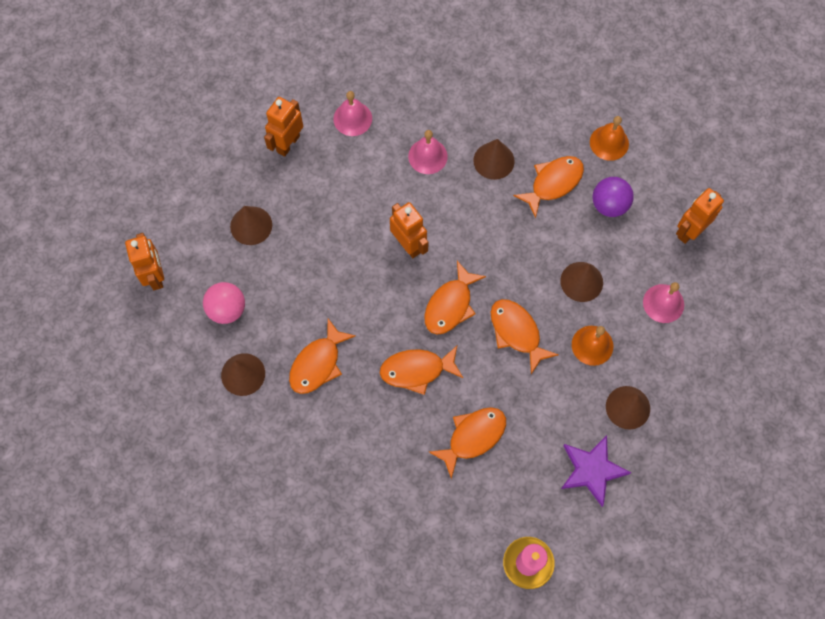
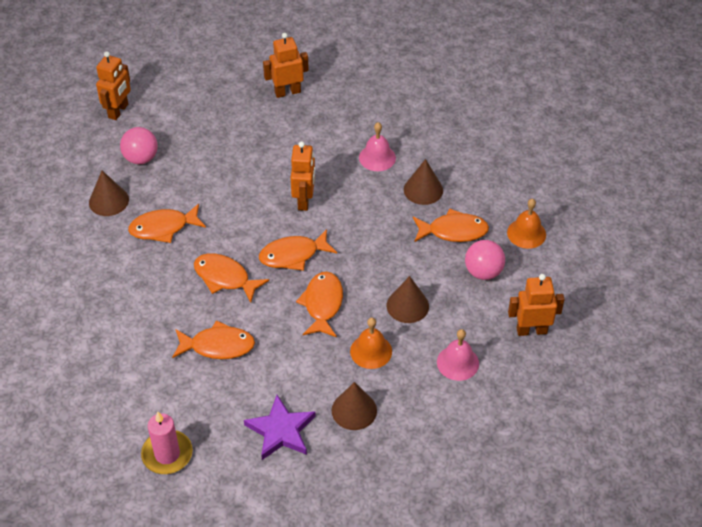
camera: 40 degrees right, 20 degrees down
(251, 225) = (210, 122): brown cone -> none
(352, 118) = (348, 104): pink bell -> none
(609, 205) = (483, 272): purple ball -> pink ball

